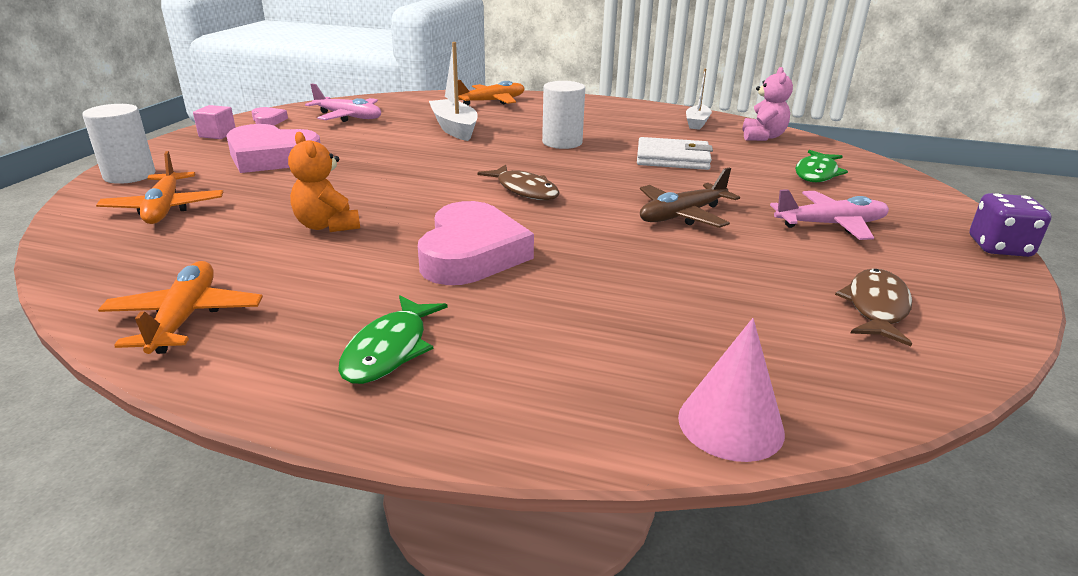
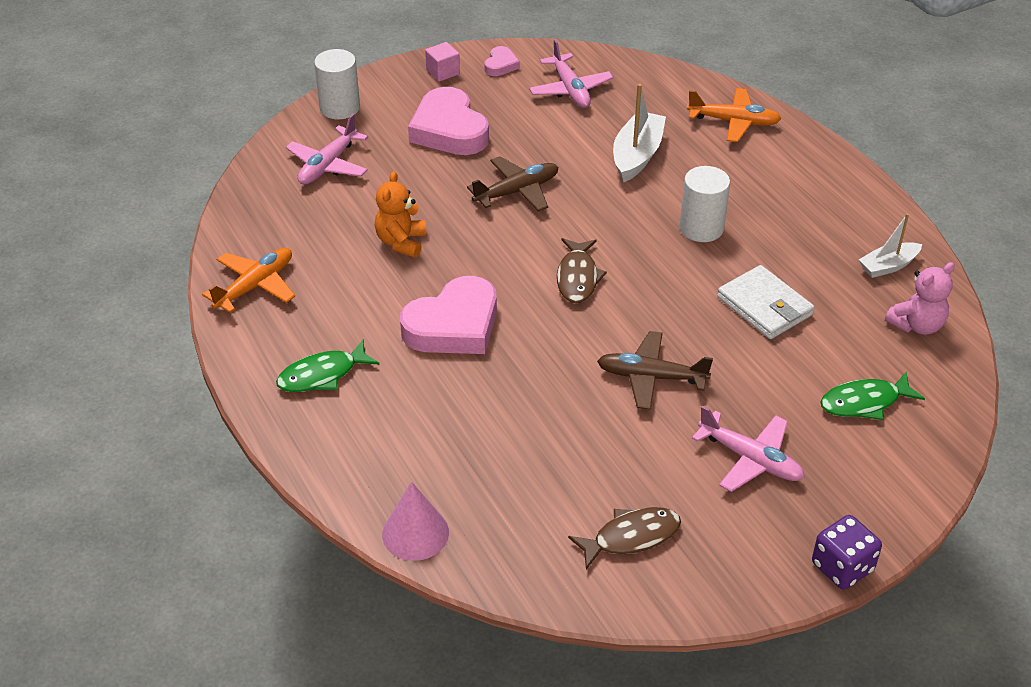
camera: 45 degrees right, 15 degrees up
(164, 208) = (328, 165): orange plane -> pink plane
(391, 167) = (517, 191): none -> brown plane

